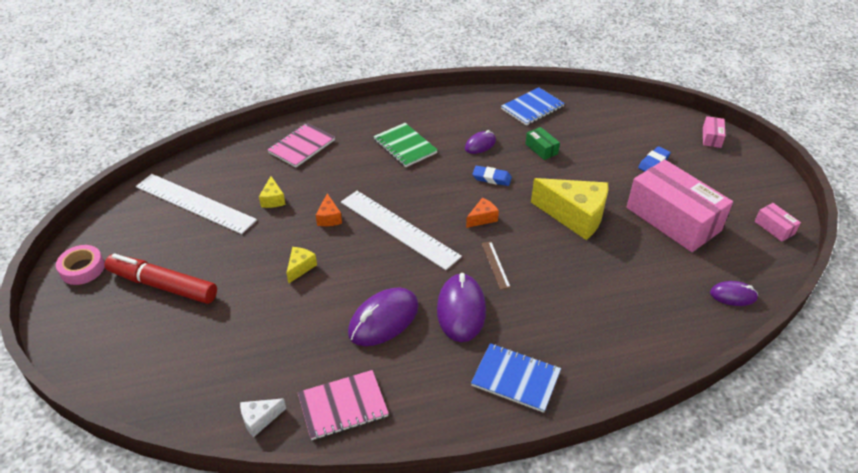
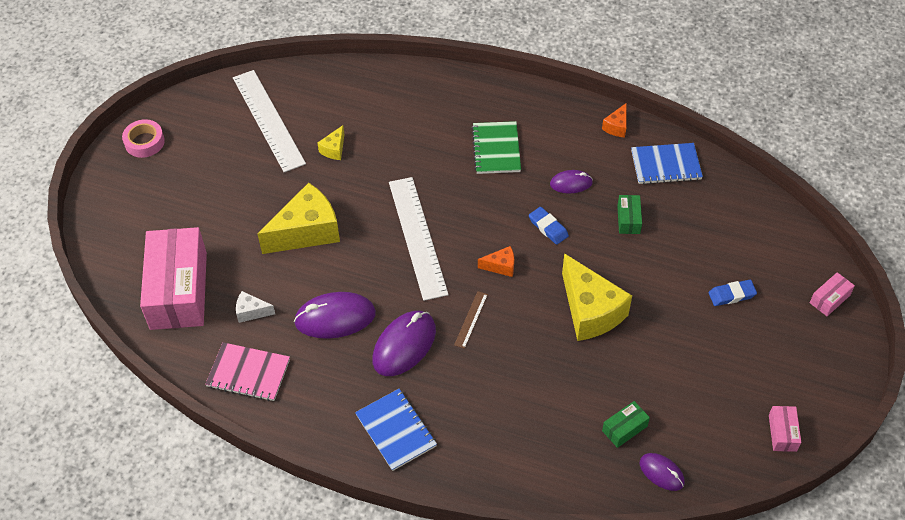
camera: 35 degrees right, 10 degrees up
(163, 285) = (192, 190): red marker -> none
(260, 419) = (183, 348): white cheese -> white cheese (251, 312)
(300, 267) = (307, 231): yellow cheese -> yellow cheese, size x2.19
(302, 146) = (401, 102): pink notebook -> none
(329, 218) = (367, 194): orange cheese -> orange cheese (616, 127)
(673, 219) = (685, 366): pink box -> pink box (179, 290)
(678, 280) = (624, 428): none -> green box

